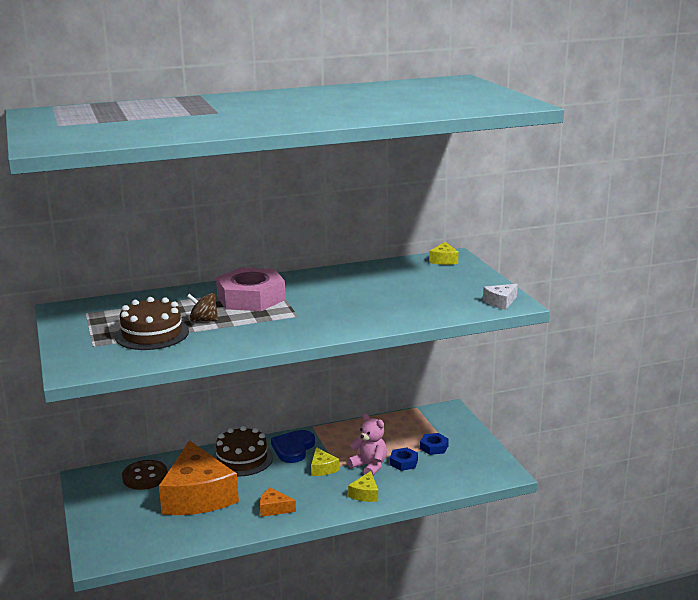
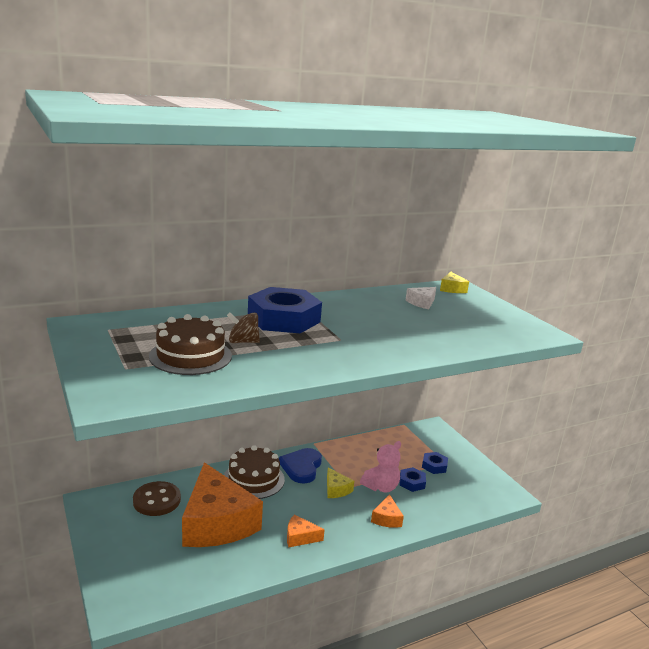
camera: 10 degrees left, 0 degrees up
(251, 298) = (283, 319): pink nut -> blue nut
(365, 494) = (386, 518): yellow cheese -> orange cheese
(369, 466) = (381, 487): pink teddy bear -> pink teddy bear turned 105 degrees clockwise
(500, 302) = (532, 332): white cheese -> white cheese (422, 303)

